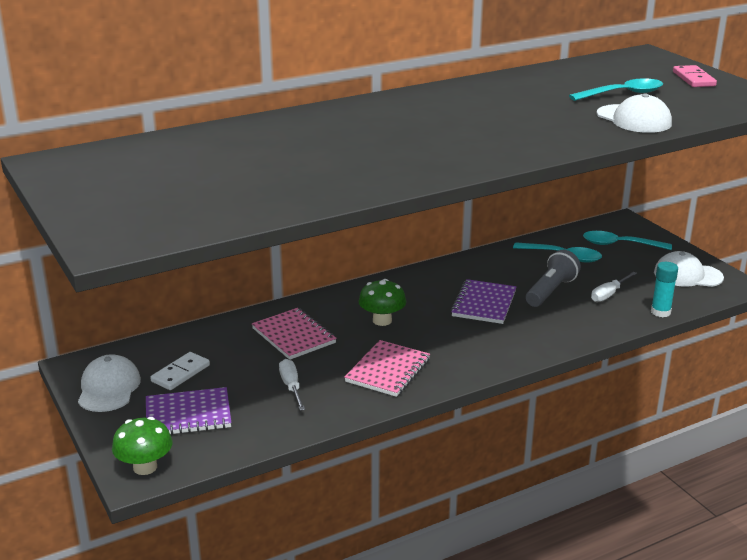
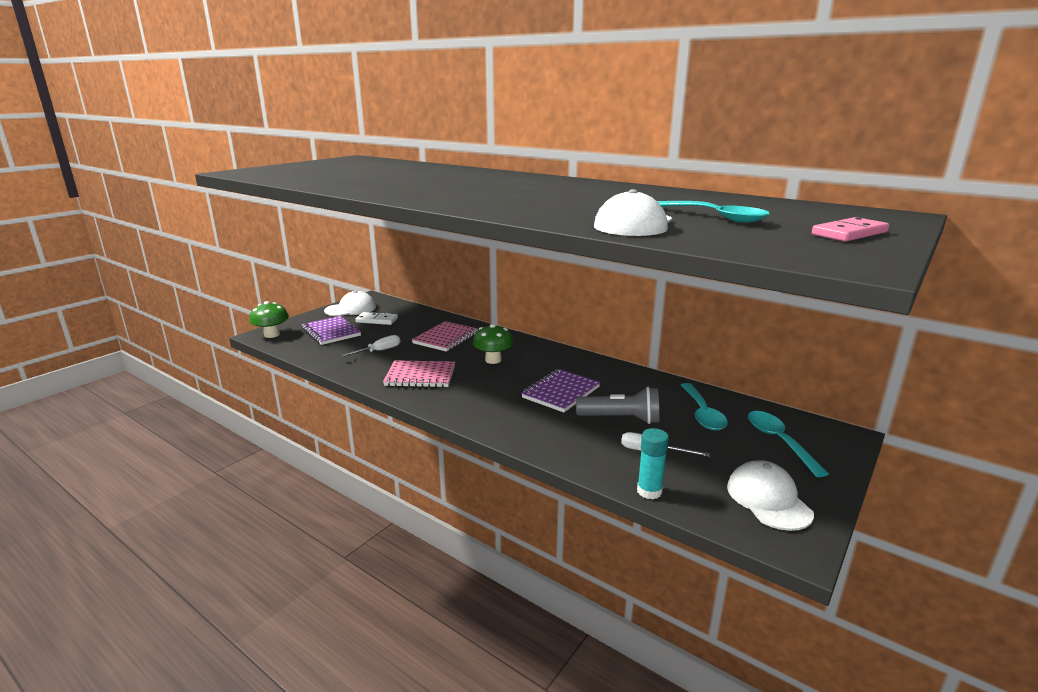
camera: 65 degrees right, 5 degrees down
(483, 304) = (560, 392): purple notebook -> purple notebook turned 45 degrees counterclockwise

